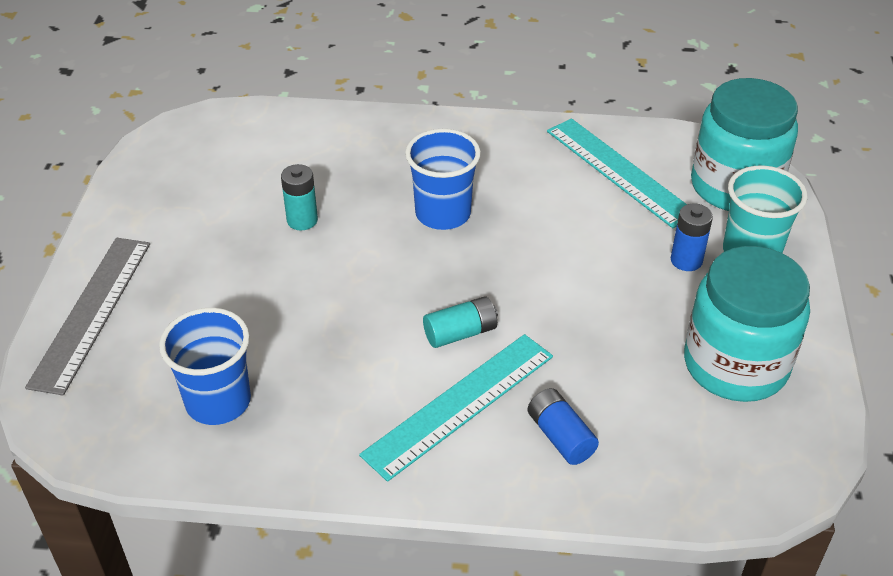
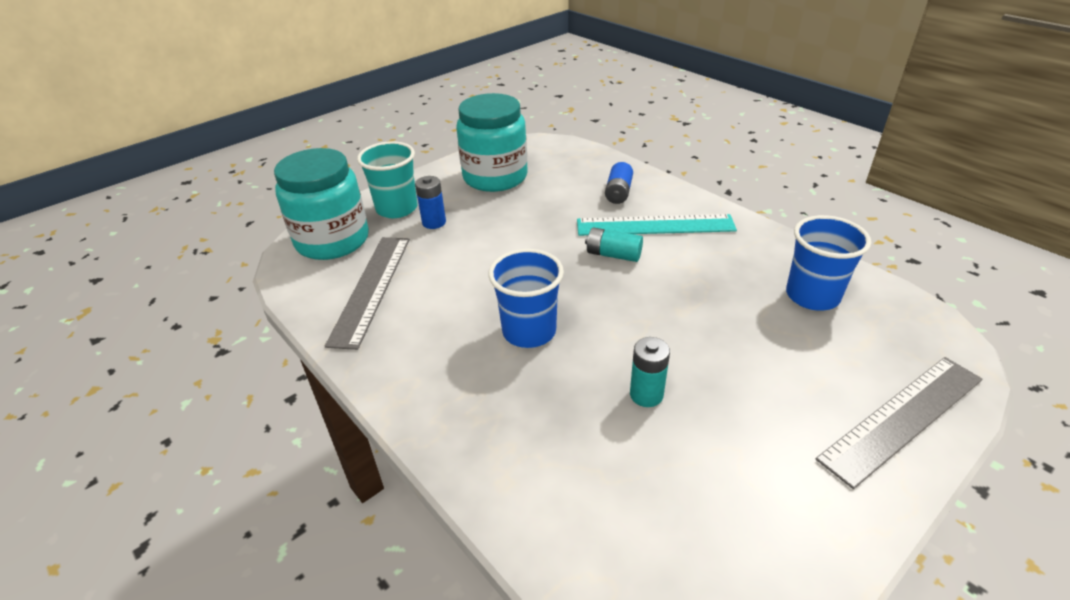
camera: 135 degrees left, 5 degrees down
(619, 171) = (371, 288): turquoise ruler -> grey ruler

